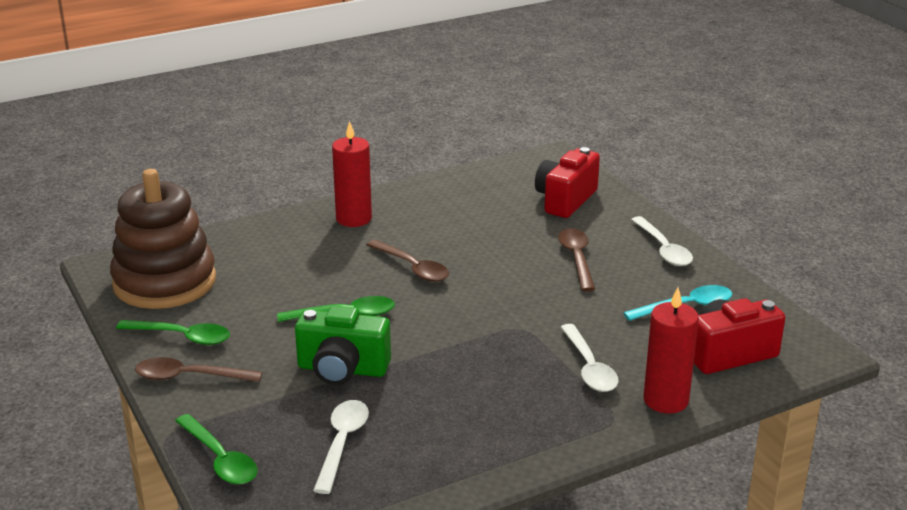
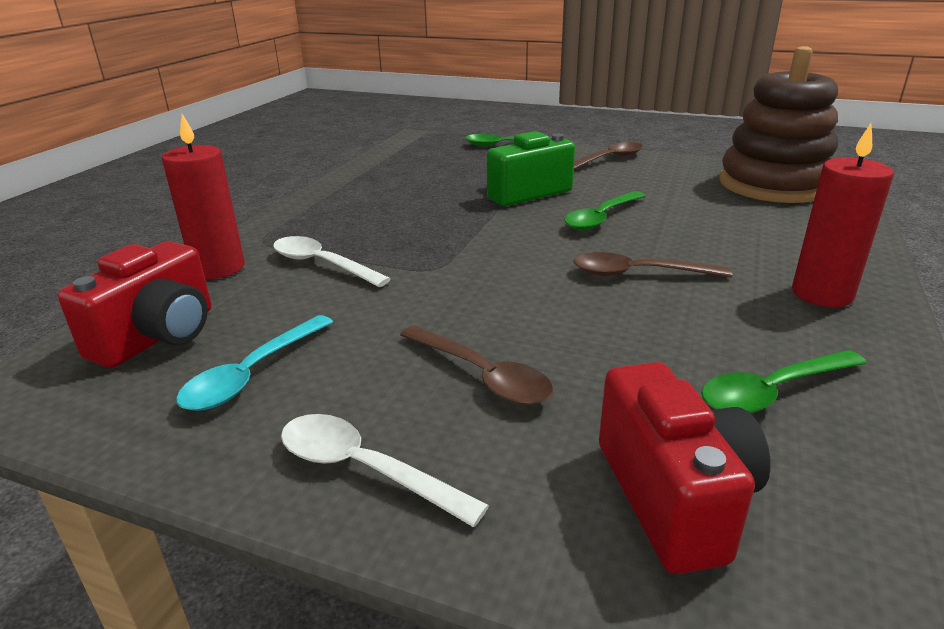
camera: 140 degrees right, 0 degrees up
(182, 337) = (667, 169): green spoon -> green spoon (772, 392)
(342, 443) = (451, 169): white spoon -> none

